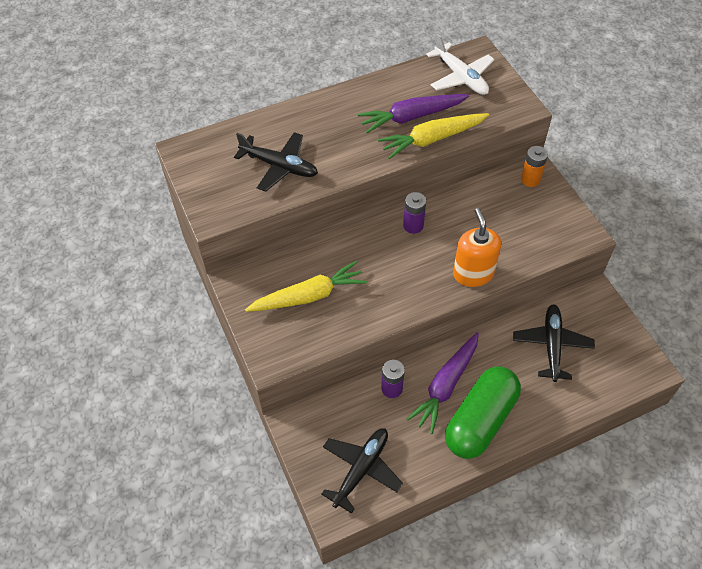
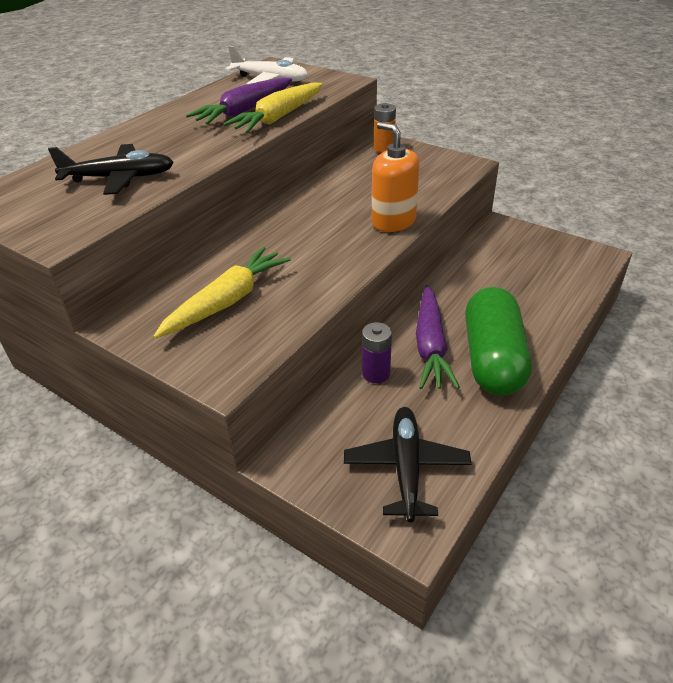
camera: 30 degrees left, 15 degrees down
(413, 225) = (300, 210): purple battery -> none
(552, 345) = (500, 273): black plane -> none

